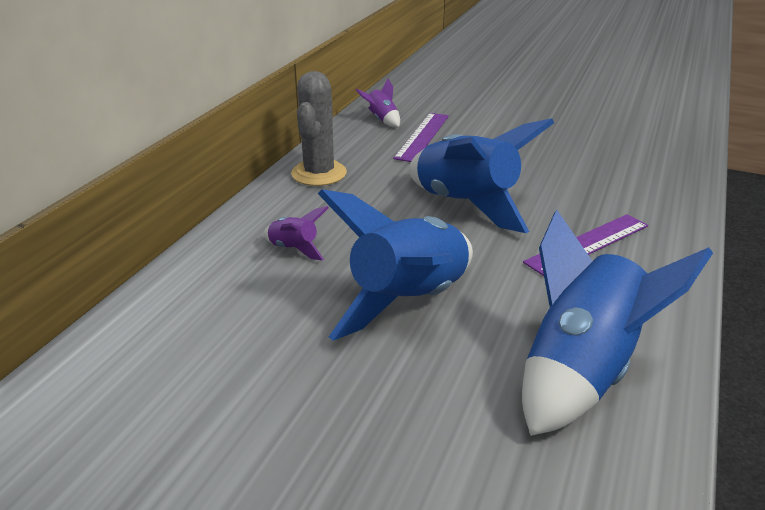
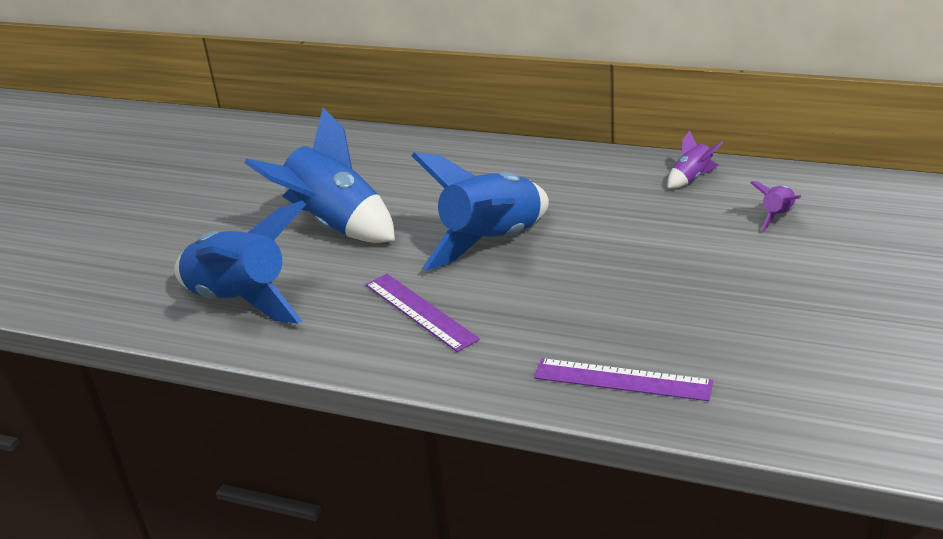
camera: 90 degrees right, 0 degrees up
(294, 249) = (408, 171): purple rocket -> purple rocket (777, 216)
(319, 173) = (543, 162): grey cactus -> none
(422, 136) = (652, 207): purple ruler -> purple ruler (622, 380)

